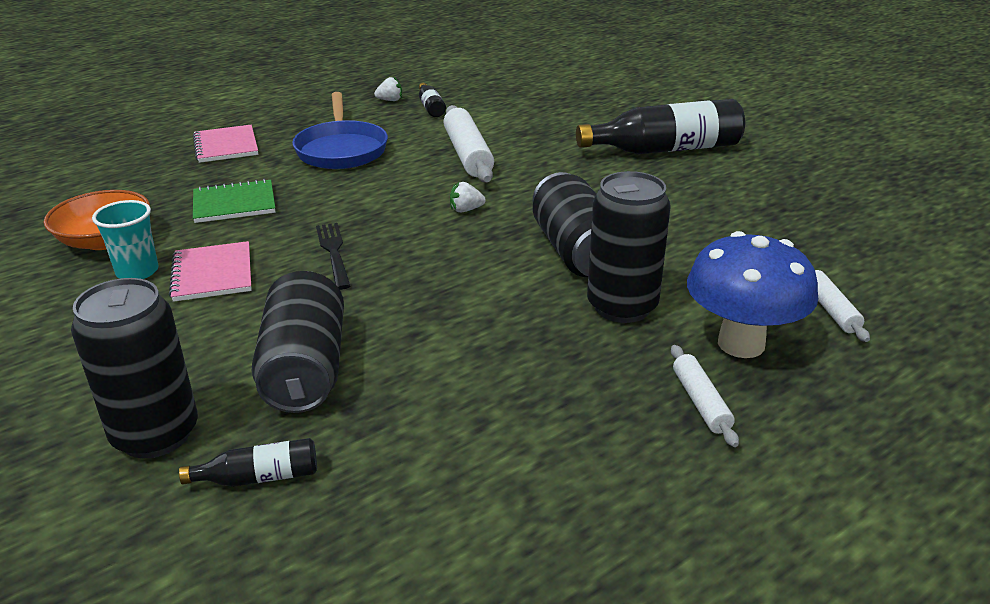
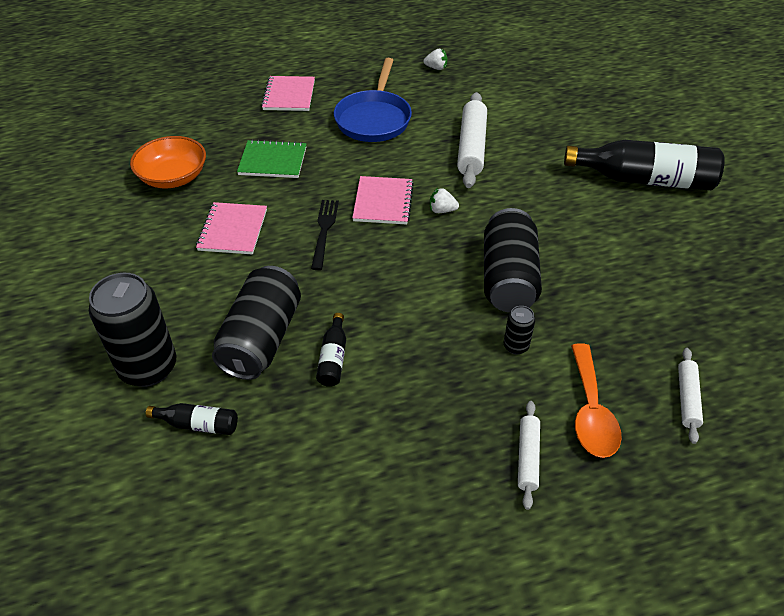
camera: 20 degrees right, 15 degrees up
(137, 271) = (184, 214): turquoise cup -> none
(392, 215) = (383, 202): none -> pink notebook
(431, 107) = (466, 83): black bottle -> black bottle (333, 358)
(622, 306) = (516, 346): black can -> black can, size x0.45
(741, 344) = (591, 411): blue mushroom -> orange spoon

